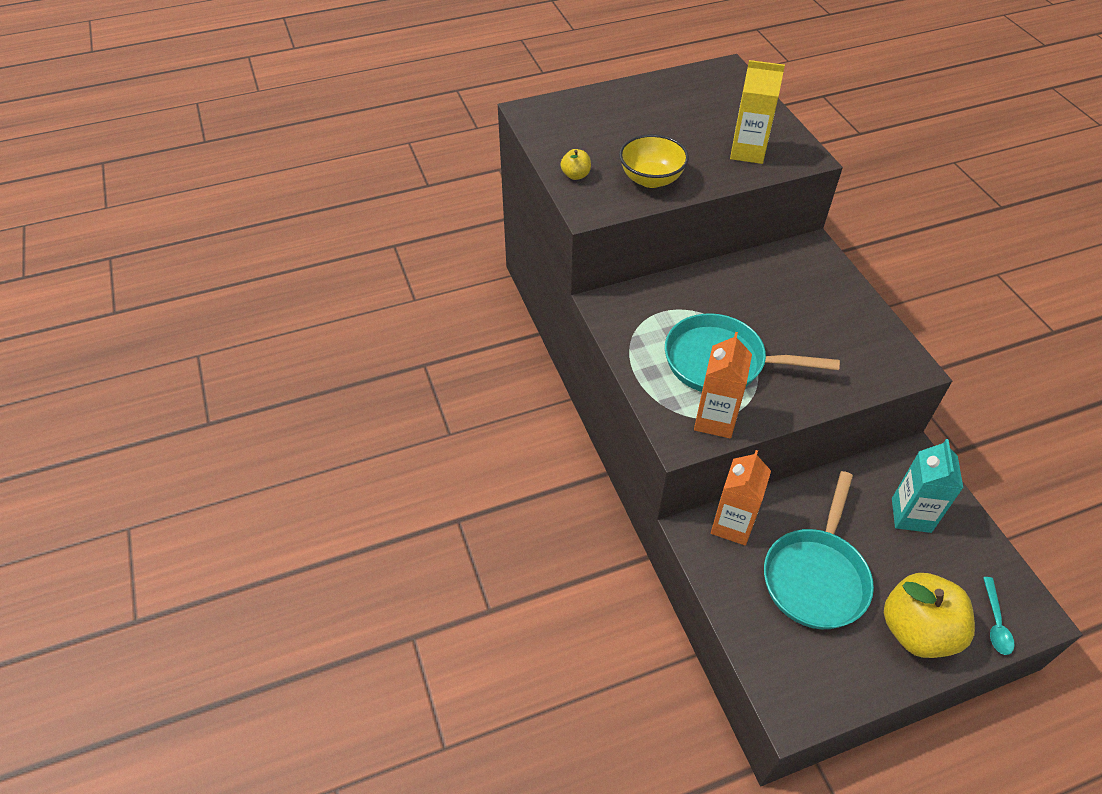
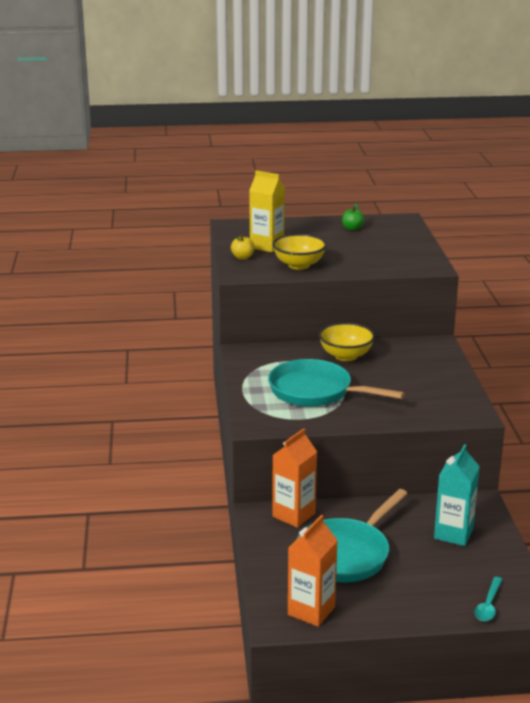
camera: 15 degrees right, 25 degrees down
(677, 96) = (352, 228): none -> green apple
(715, 420) = (289, 419): orange carton -> orange carton (311, 611)
(725, 290) = (346, 356): none -> yellow bowl
(747, 152) = (386, 260): yellow carton -> yellow carton (267, 246)
(917, 630) = (414, 597): yellow apple -> none

